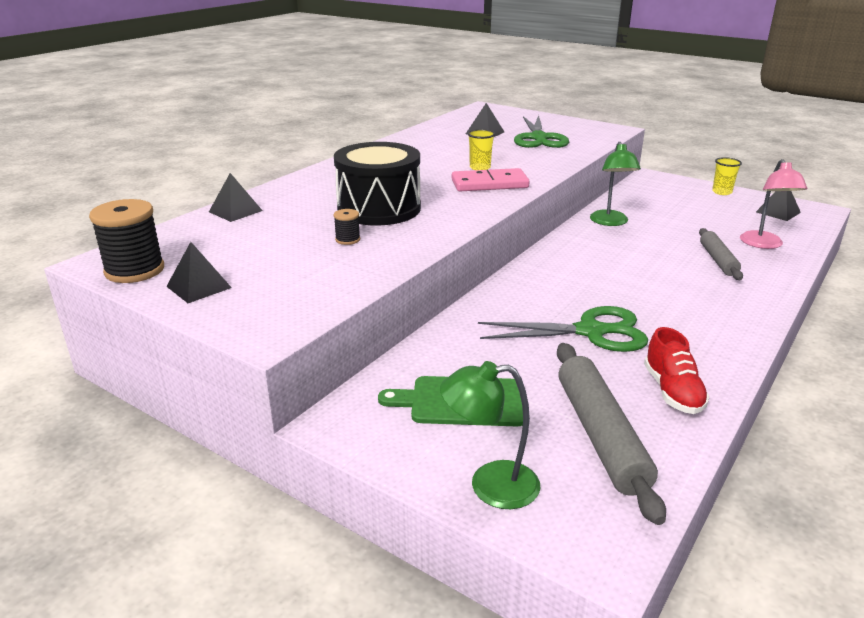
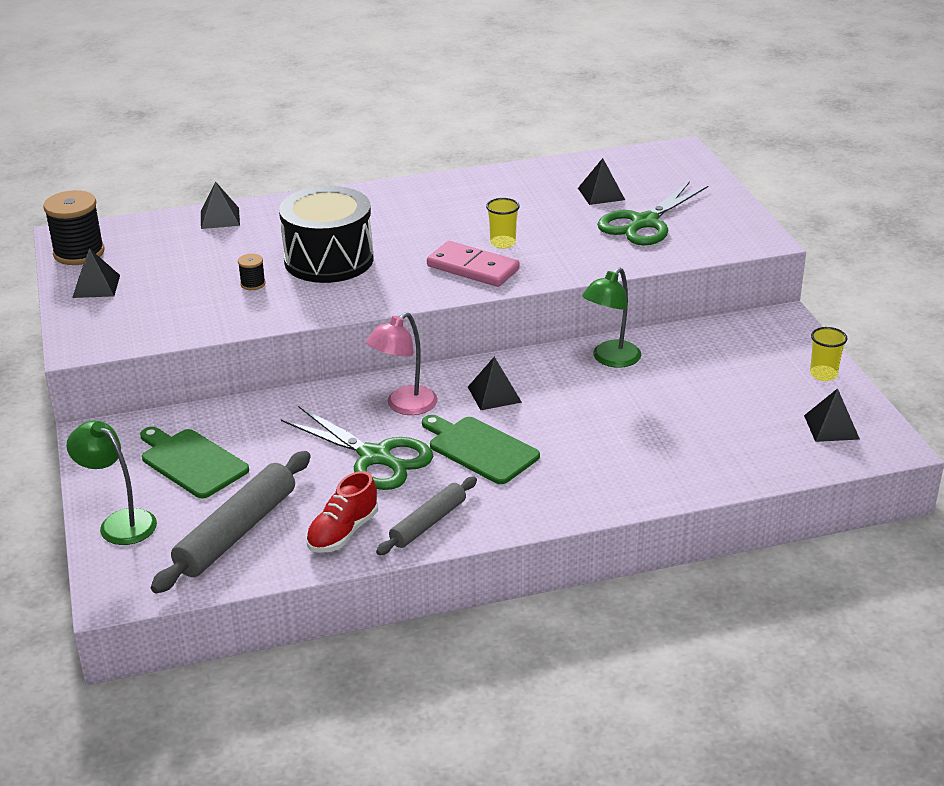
camera: 40 degrees right, 5 degrees up
(586, 264) = (494, 394): none -> black pyramid
(643, 296) = (480, 449): none -> green cutting board
(717, 260) = (630, 448): grey rolling pin -> grey rolling pin (428, 523)
(764, 244) = (719, 455): pink lamp -> pink lamp (404, 406)

